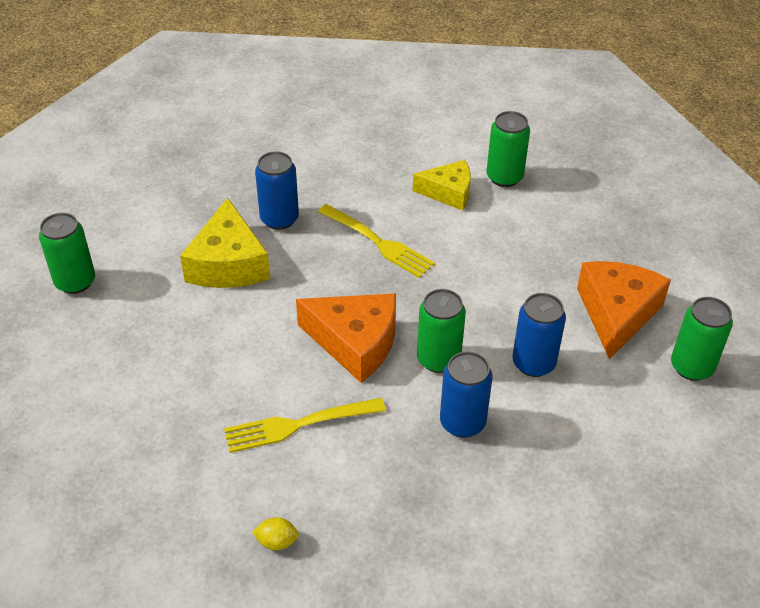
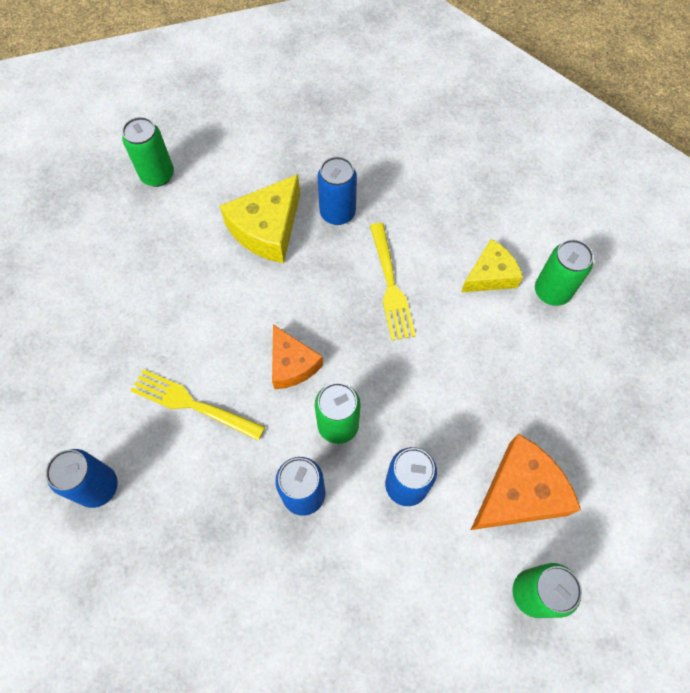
camera: 40 degrees right, 20 degrees up
(277, 542) = (98, 487): yellow lemon -> blue can
(355, 343) = (292, 364): orange cheese -> orange cheese, size x0.66
(448, 192) = (490, 275): yellow cheese -> yellow cheese turned 75 degrees counterclockwise

